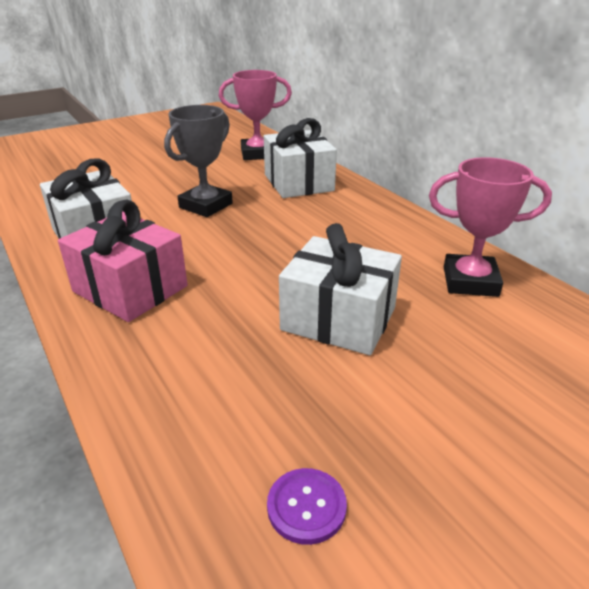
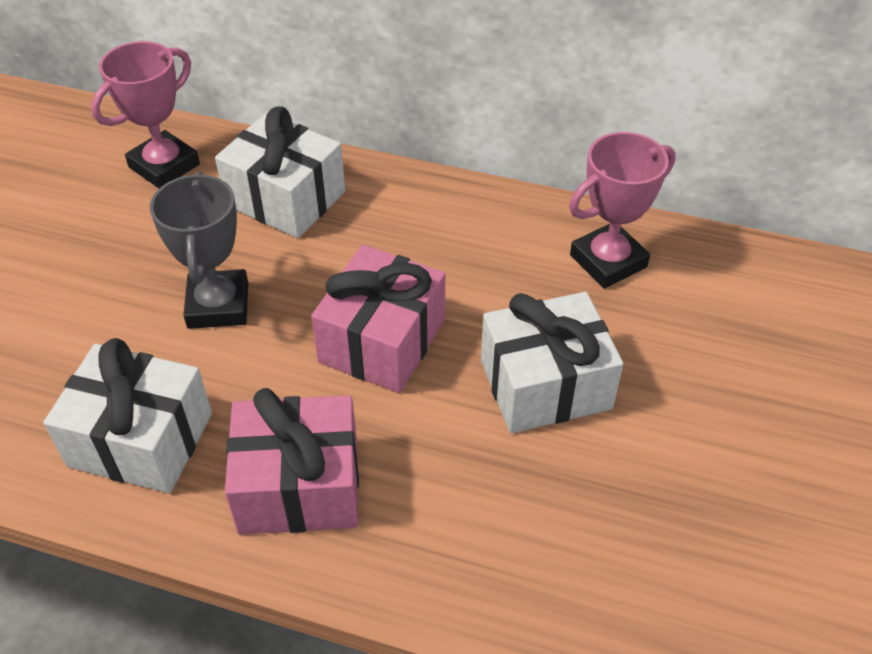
camera: 40 degrees left, 15 degrees up
(266, 253) = (382, 341): none -> pink gift
(306, 507) = (705, 581): purple button -> none

